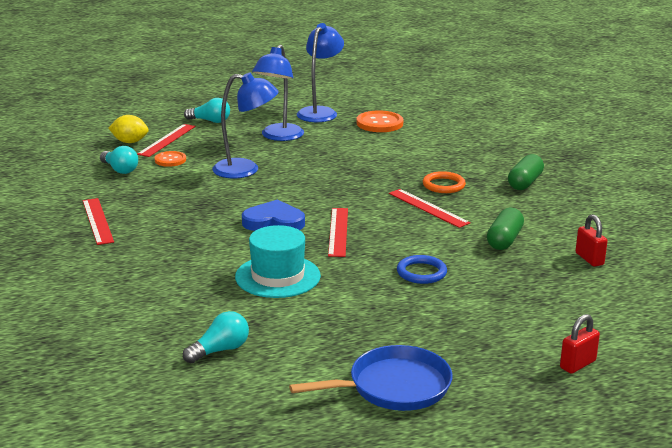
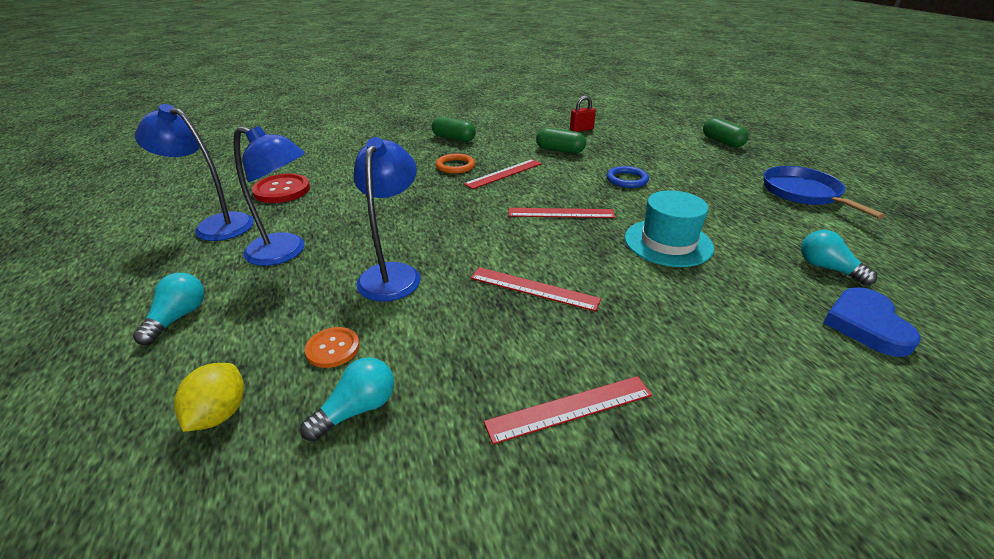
camera: 90 degrees left, 10 degrees up
(167, 140) = (238, 361): red ruler -> red ruler (534, 288)
(274, 222) = (545, 248): blue heart -> blue heart (866, 325)
(379, 123) = (282, 190): orange button -> red button
(577, 364) = (722, 142): red padlock -> green capsule

